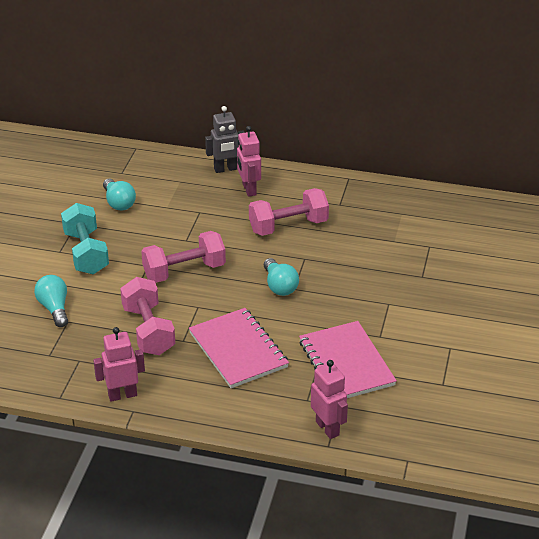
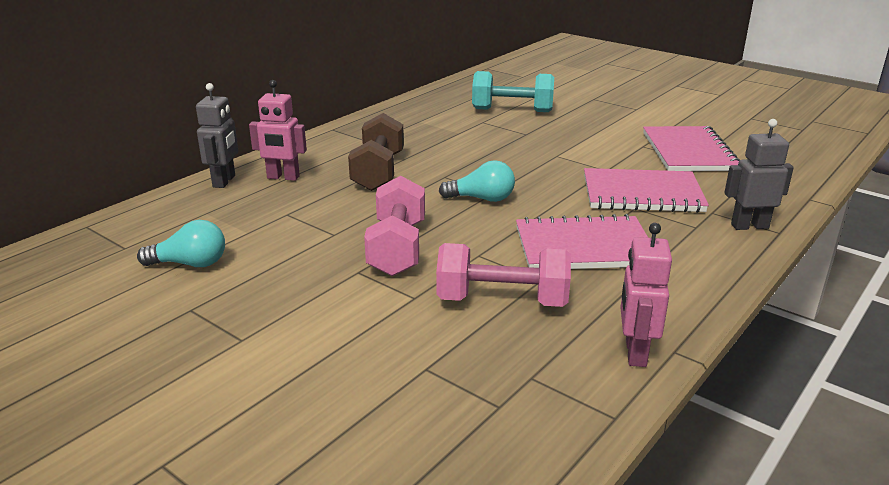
camera: 65 degrees left, 10 degrees down
(54, 308) = (382, 375): turquoise light bulb -> none
(86, 253) = (274, 315): turquoise dumbbell -> turquoise dumbbell (512, 110)
(288, 226) = (378, 172): pink dumbbell -> brown dumbbell
(327, 428) = (749, 226): pink robot -> grey robot
(458, 377) = (688, 152): none -> pink notebook

